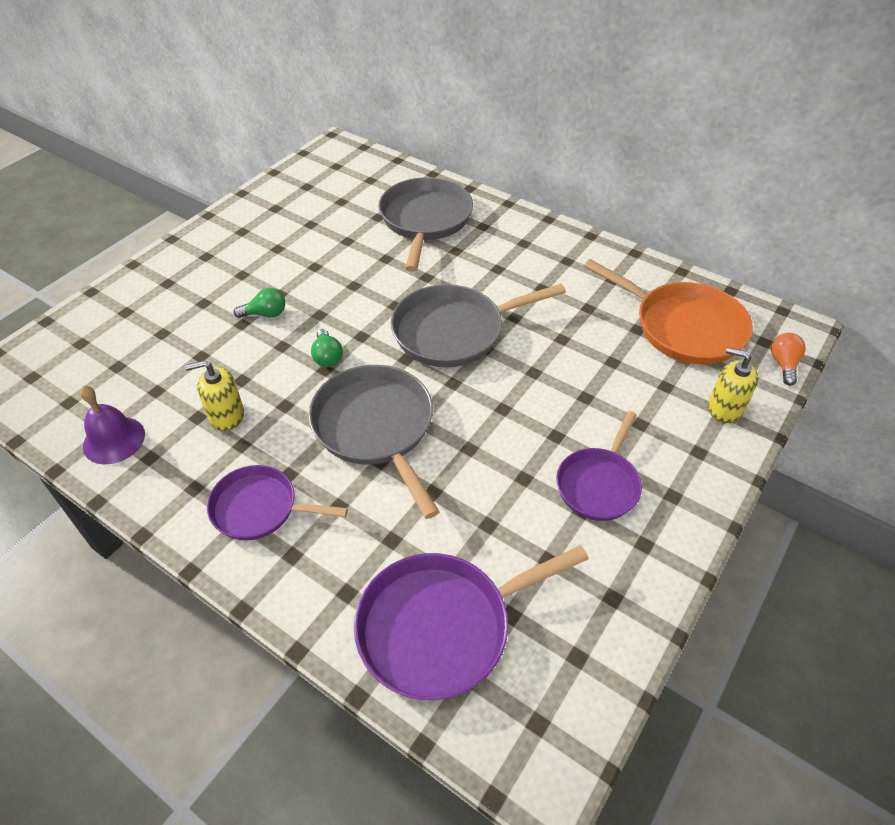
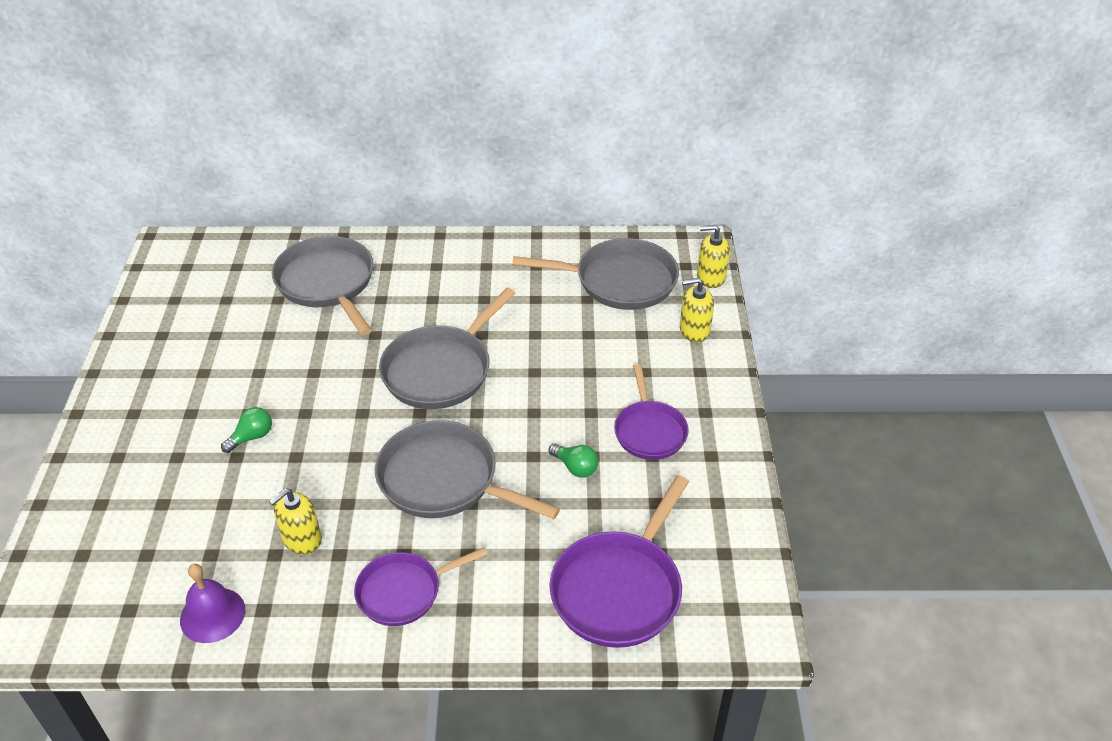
camera: 35 degrees left, 5 degrees down
(327, 357) = (347, 445): green light bulb -> green light bulb (575, 467)
(683, 327) = (620, 281): orange pan -> grey pan
(783, 364) = (711, 277): orange light bulb -> yellow soap dispenser

